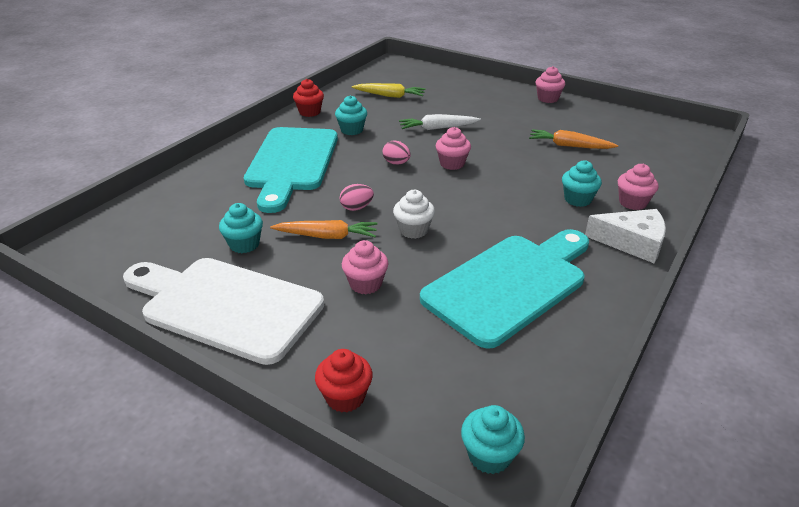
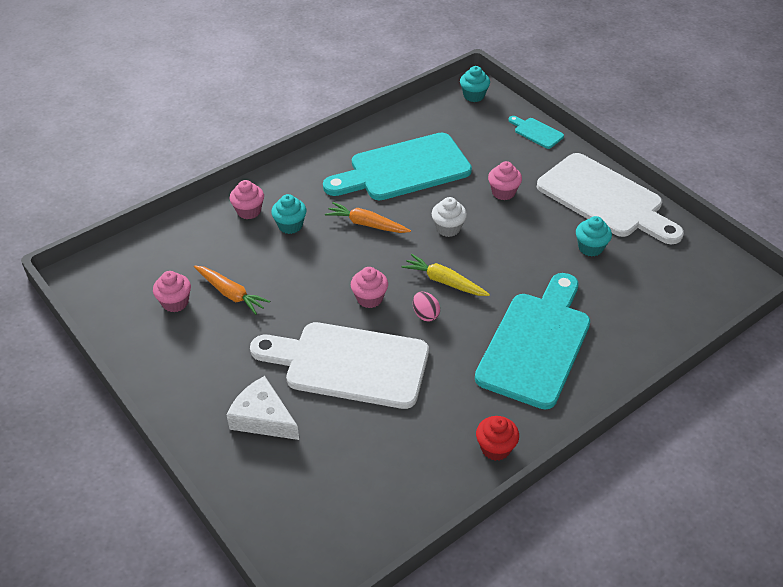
camera: 160 degrees left, 10 degrees up
(327, 236) = (521, 239): orange carrot -> orange carrot (367, 224)
(345, 397) = (536, 132): red cupcake -> turquoise cutting board
(352, 130) = (452, 389): turquoise cupcake -> none
(356, 208) = (487, 264): pink egg -> none
(390, 96) = (371, 462): yellow carrot -> yellow carrot (444, 281)
(437, 128) = (349, 364): white carrot -> white cutting board
(548, 99) = (168, 391): pink cupcake -> pink cupcake (175, 302)
(632, 243) = (290, 178): white cheese -> white cheese (263, 418)

